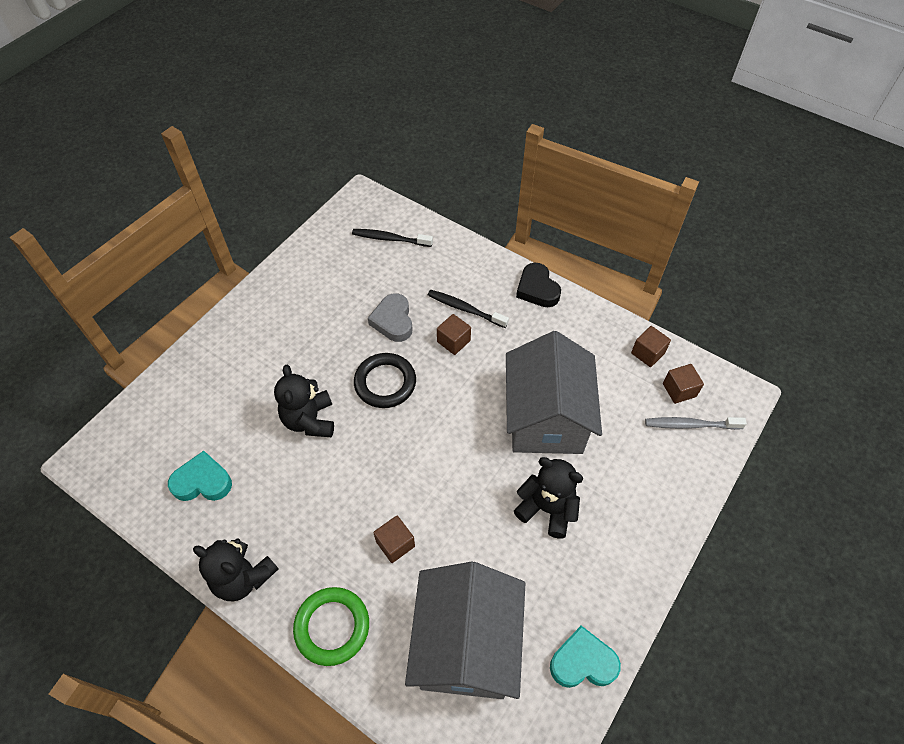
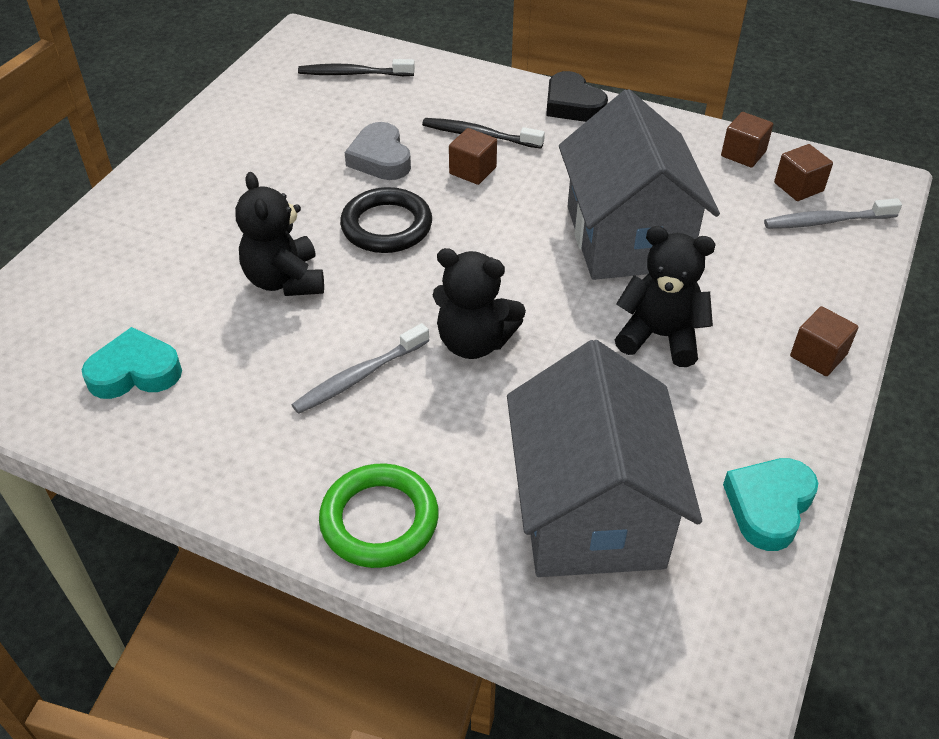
camera: 10 degrees left, 10 degrees down
(243, 577) = (224, 479): black teddy bear -> black teddy bear (474, 342)
(342, 509) = (359, 376): none -> grey toothbrush
(395, 544) = (450, 406): brown cube -> brown cube (818, 355)
(583, 662) = (768, 506): turquoise heart -> turquoise heart turned 45 degrees counterclockwise

